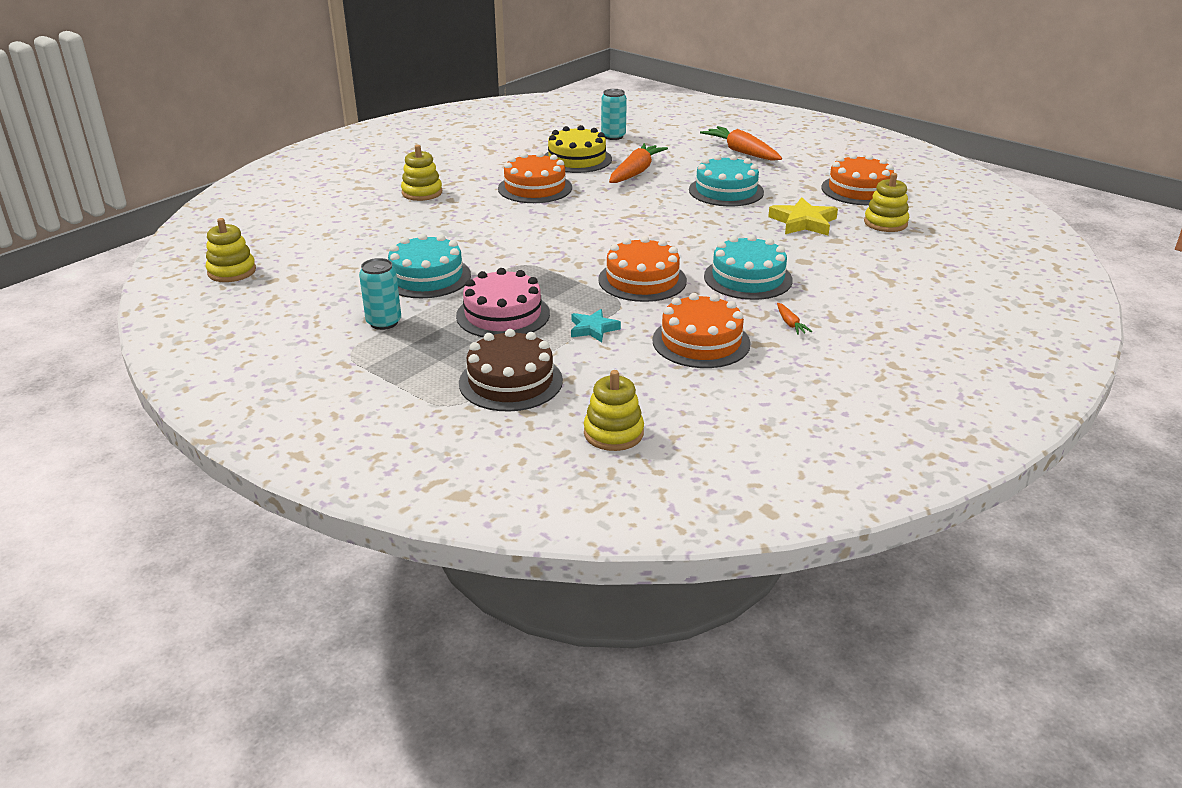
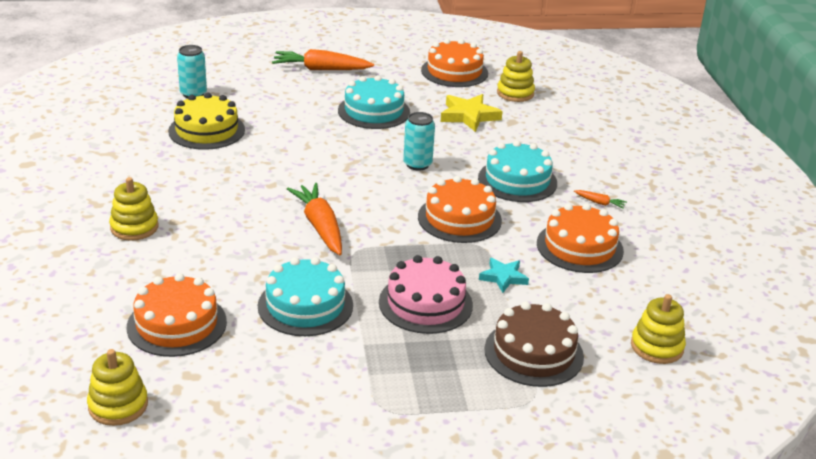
camera: 50 degrees left, 0 degrees up
(384, 322) = (355, 366): turquoise can -> turquoise can (417, 164)
(535, 188) = (226, 175): orange cake -> orange cake (177, 324)
(635, 172) = (278, 123): orange carrot -> orange carrot (320, 227)

